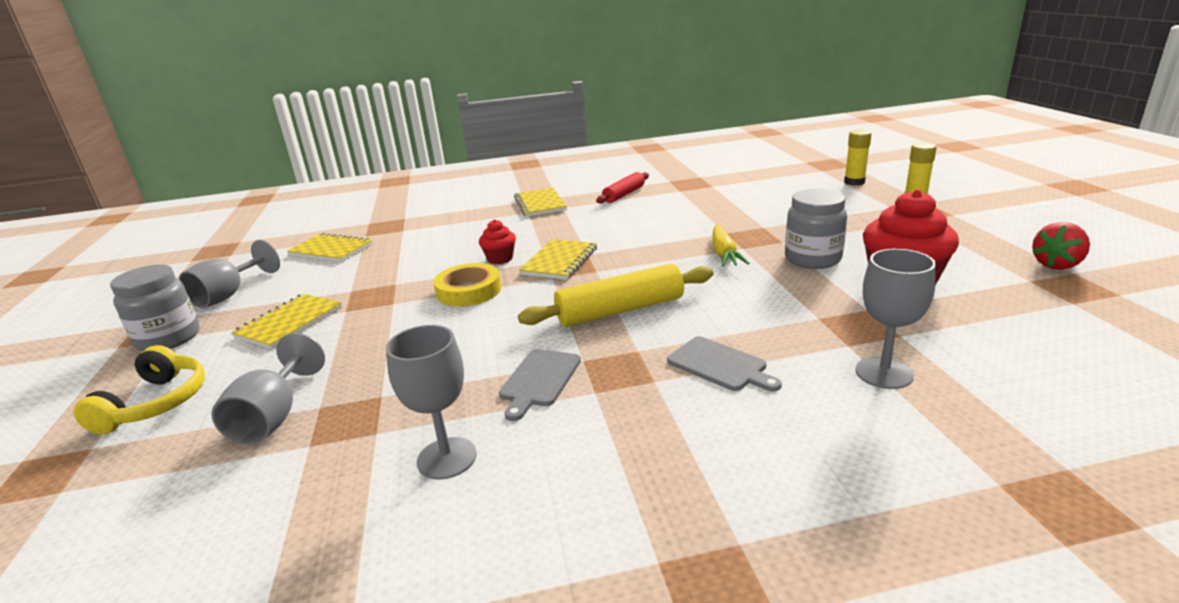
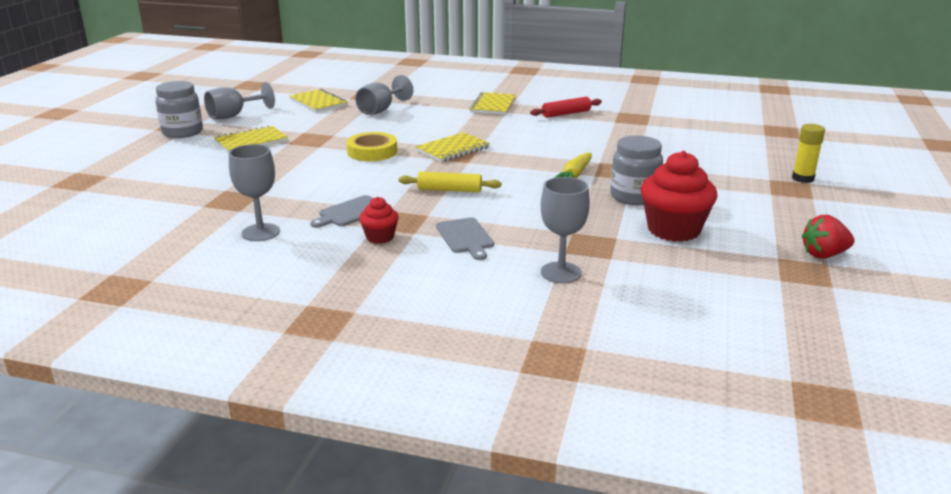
camera: 25 degrees right, 0 degrees up
(156, 403) = (151, 164): yellow headphones -> none
(274, 417) = (198, 188): grey goblet -> grey goblet (381, 110)
(500, 259) = (416, 137): red cupcake -> red cupcake (380, 237)
(620, 310) = (449, 190): yellow rolling pin -> yellow rolling pin, size x0.64
(854, 182) = (775, 151): yellow glue stick -> none

